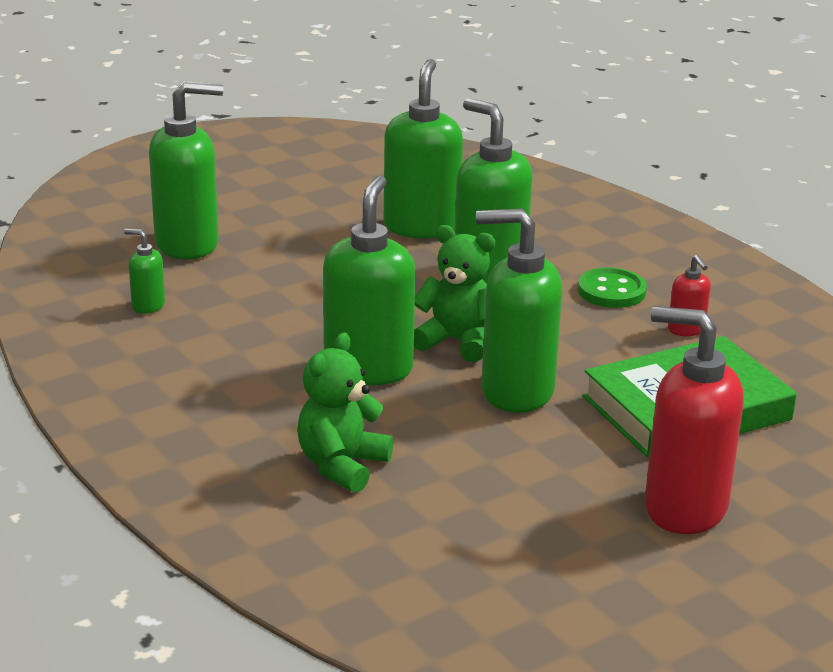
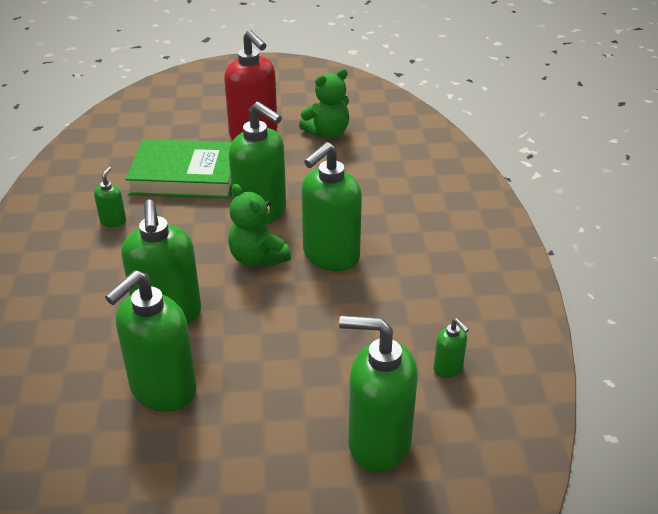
camera: 150 degrees left, 10 degrees up
(342, 465) = (394, 199): green teddy bear -> green teddy bear (327, 133)
(611, 291) = (113, 266): green button -> none
(686, 330) = (113, 221): red soap dispenser -> green soap dispenser

